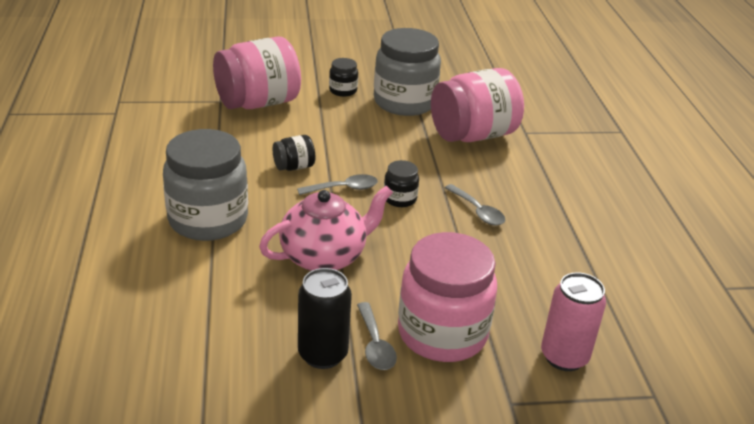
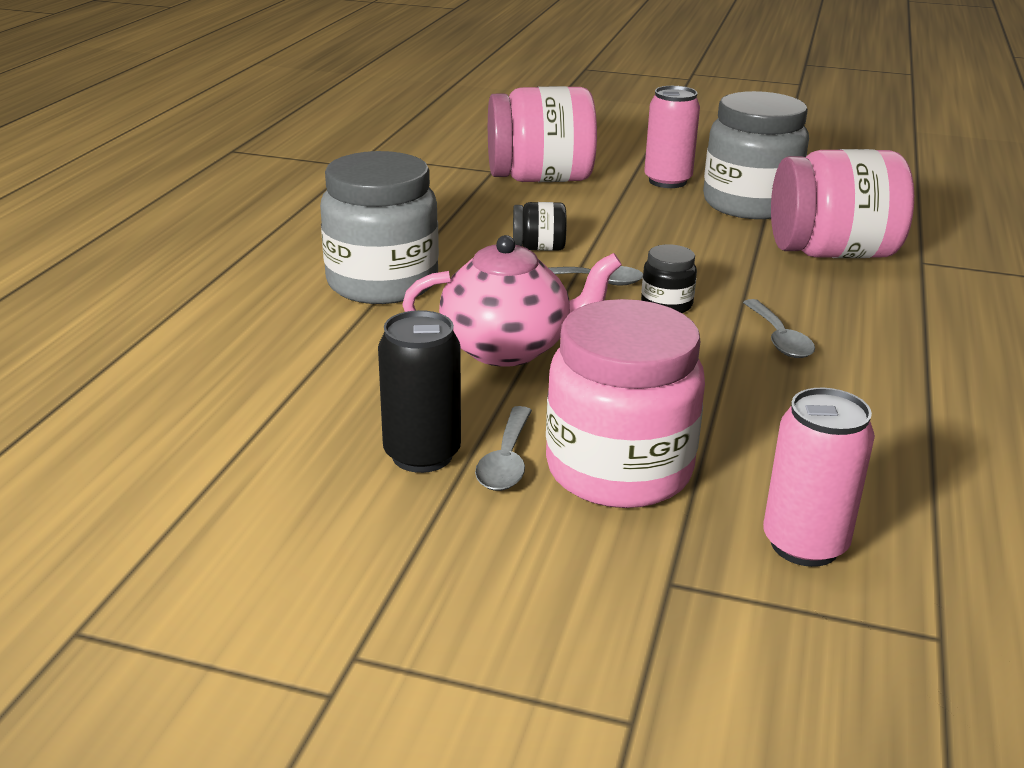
camera: 25 degrees right, 5 degrees down
(343, 91) = (667, 181): black jar -> pink can

